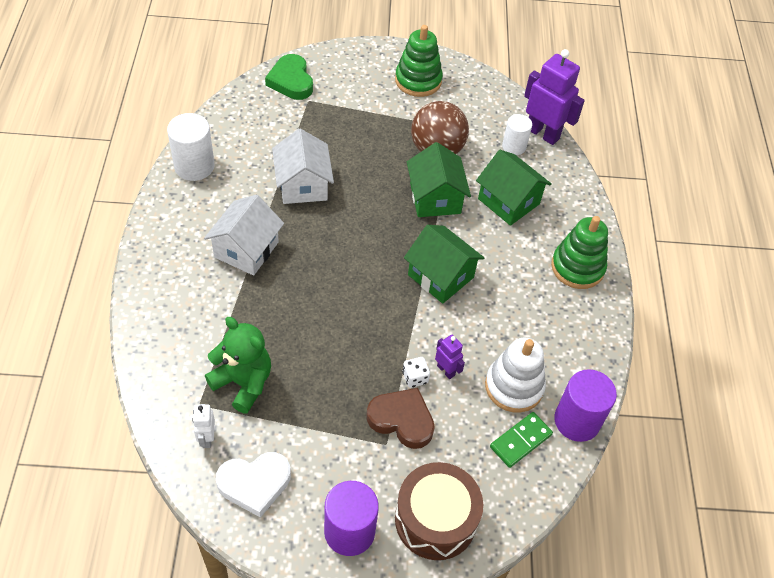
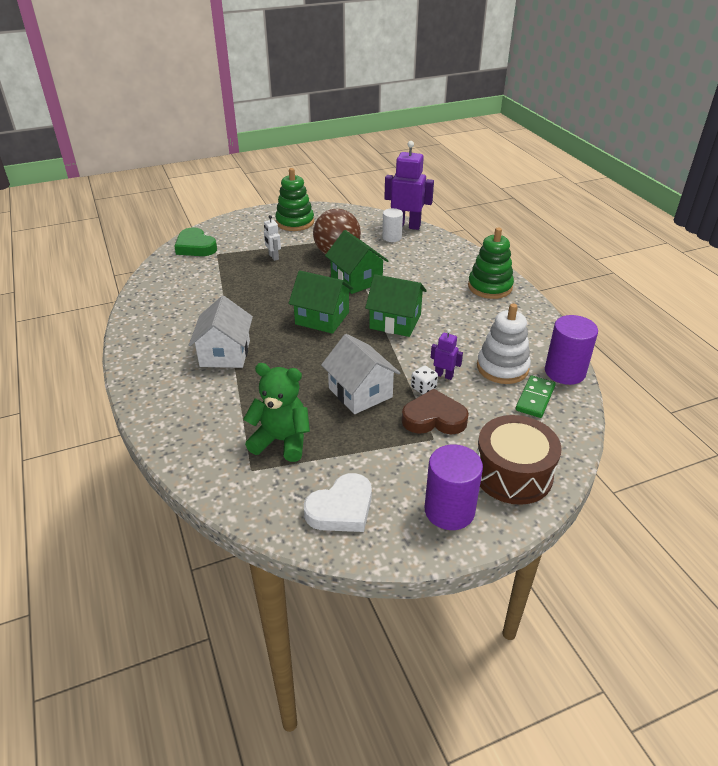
camera: 20 degrees left, 15 degrees down
(194, 166) = (145, 316): white cylinder -> none
(206, 438) = (274, 492): white robot -> white robot (273, 257)
(303, 185) = (246, 301): white house -> white house (360, 392)
(508, 201) = (412, 266): green house -> green house (322, 318)

